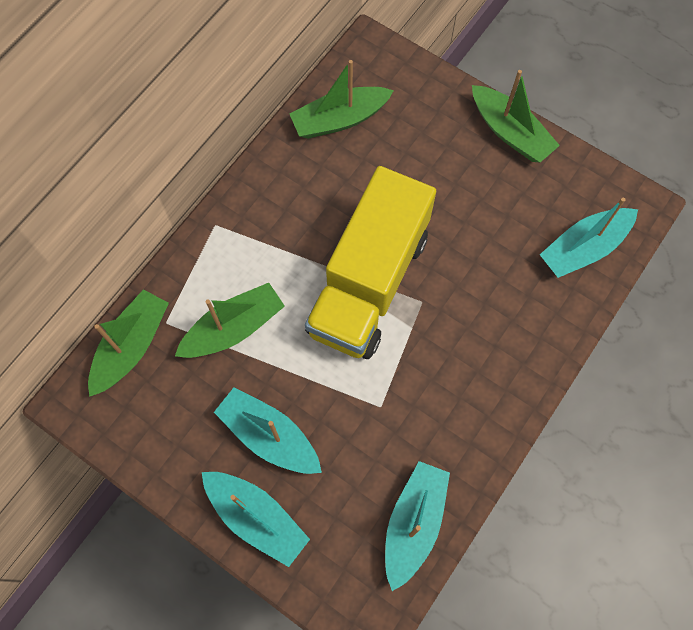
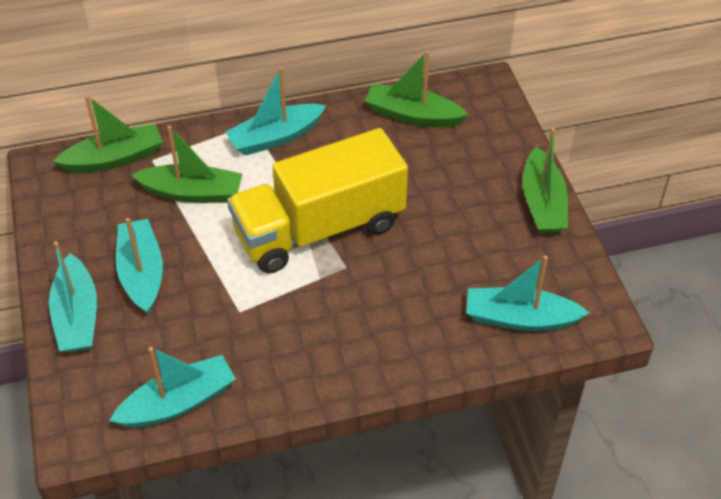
camera: 40 degrees right, 20 degrees down
(249, 222) = (275, 137): none -> turquoise boat

